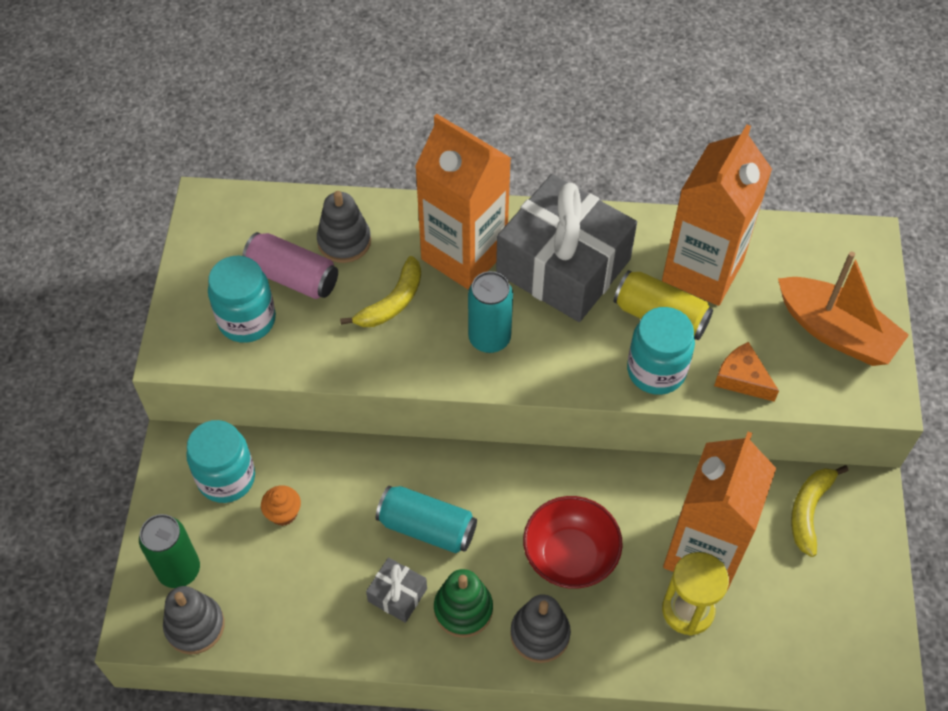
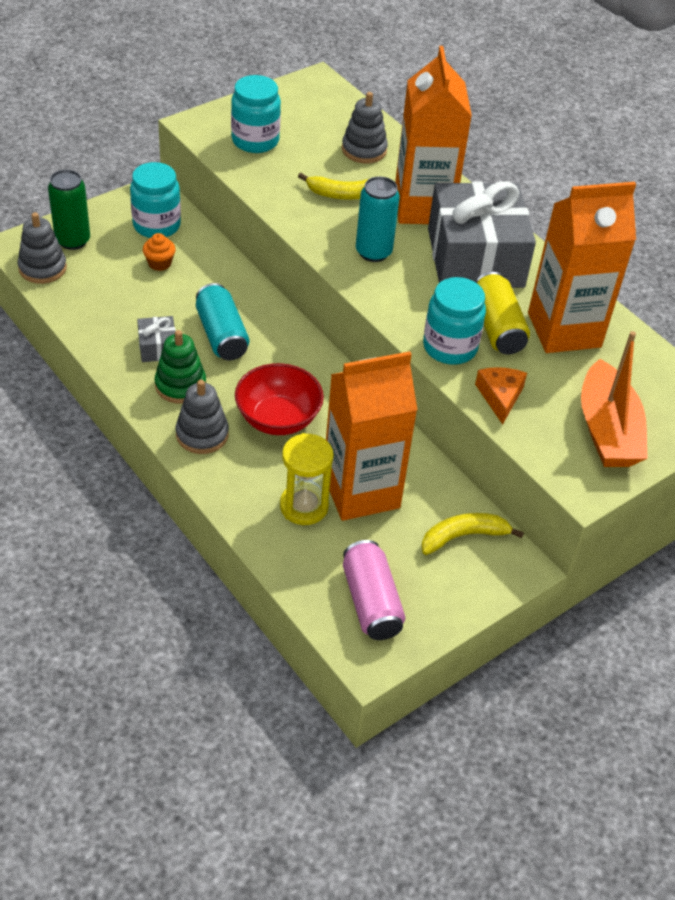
camera: 45 degrees right, 10 degrees down
(292, 277) = (309, 143): pink can -> pink can (371, 602)

